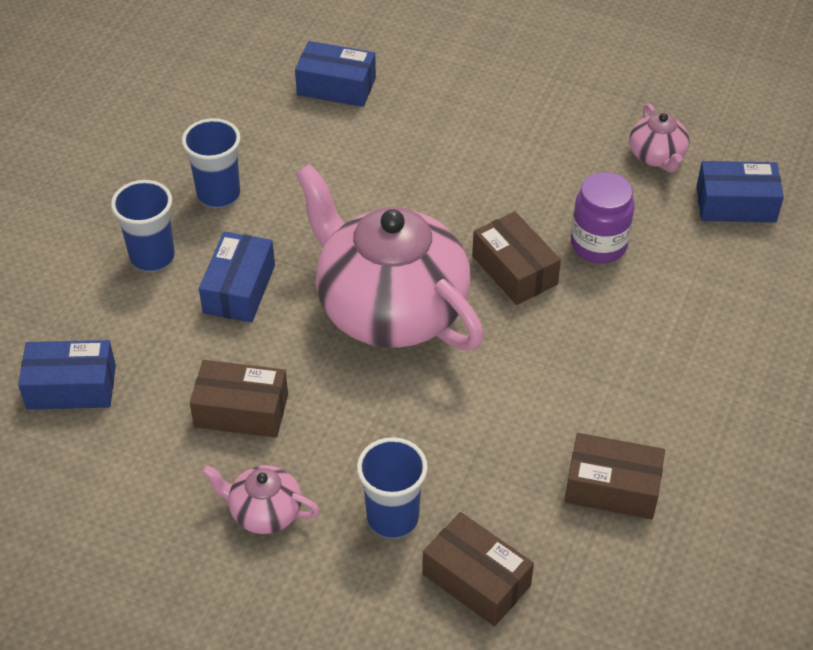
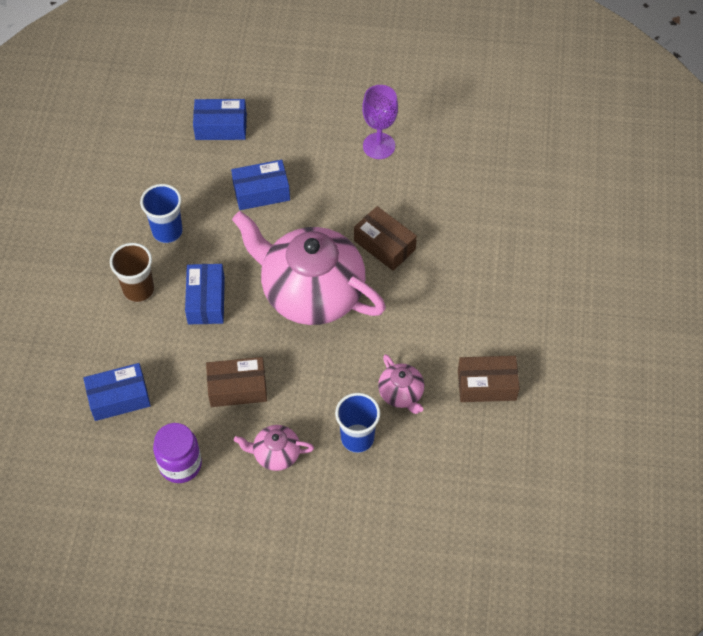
camera: 15 degrees left, 10 degrees up
(152, 257) = (138, 290): blue cup -> brown cup
(476, 579) = (420, 466): brown box -> none
(544, 147) = (379, 146): none -> purple goblet
(598, 245) = (434, 213): purple jar -> purple jar (180, 464)
(657, 156) = (455, 137): pink teapot -> pink teapot (401, 393)
(736, 204) = (515, 163): blue box -> blue box (261, 192)

